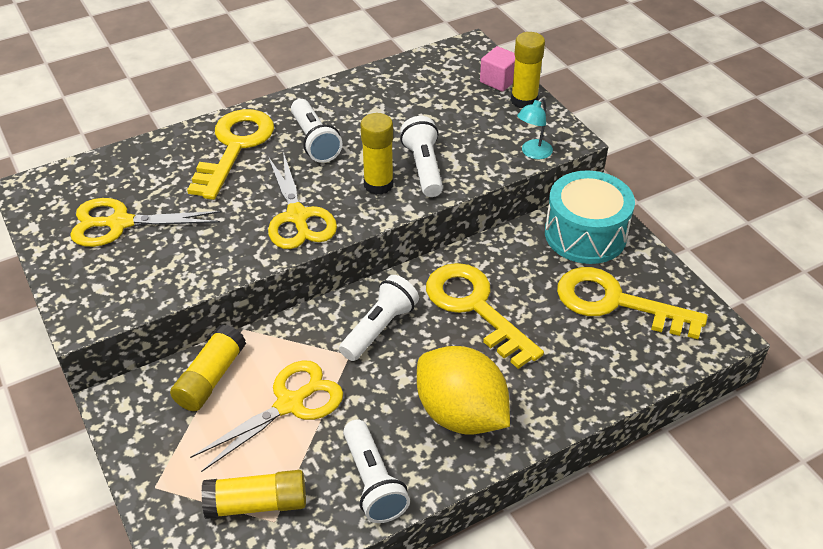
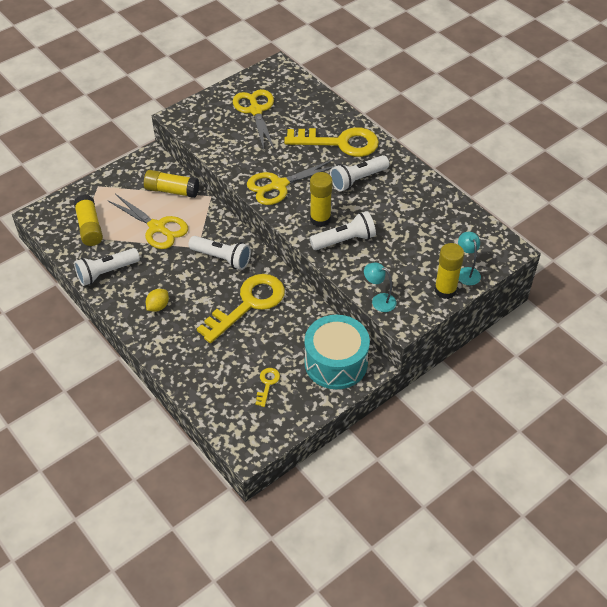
camera: 80 degrees right, 5 degrees up
(461, 414) = (158, 306): yellow lemon -> yellow lemon, size x0.42
(498, 81) = (466, 272): pink cube -> turquoise lamp
(616, 303) = (267, 384): yellow key -> yellow key, size x0.43

